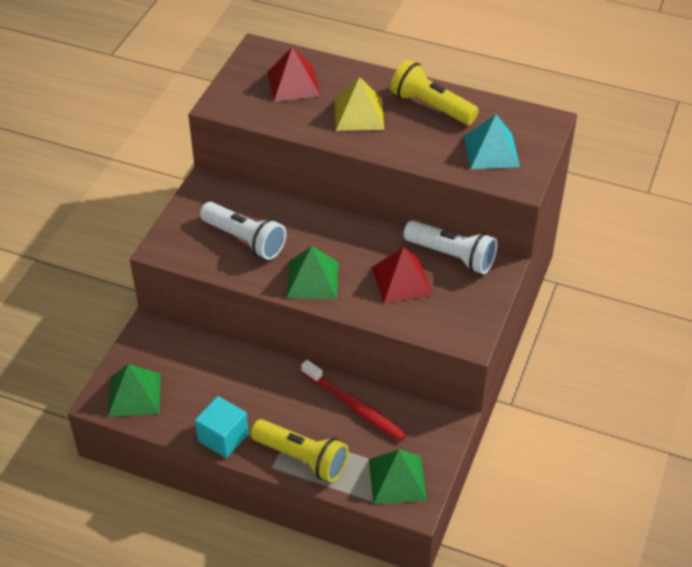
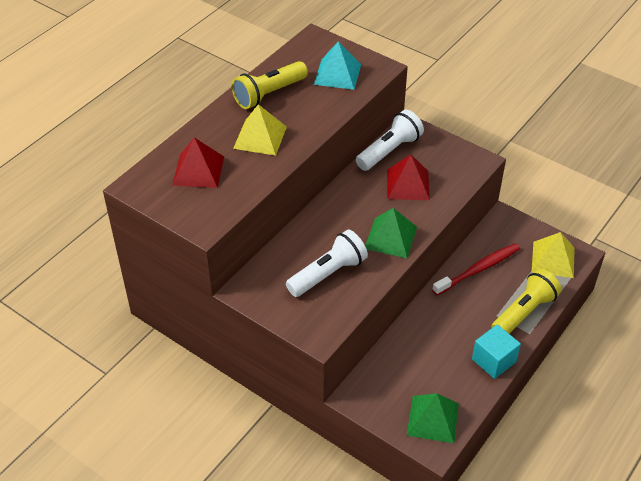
camera: 75 degrees left, 0 degrees up
(397, 479) = (553, 259): green pyramid -> yellow pyramid

